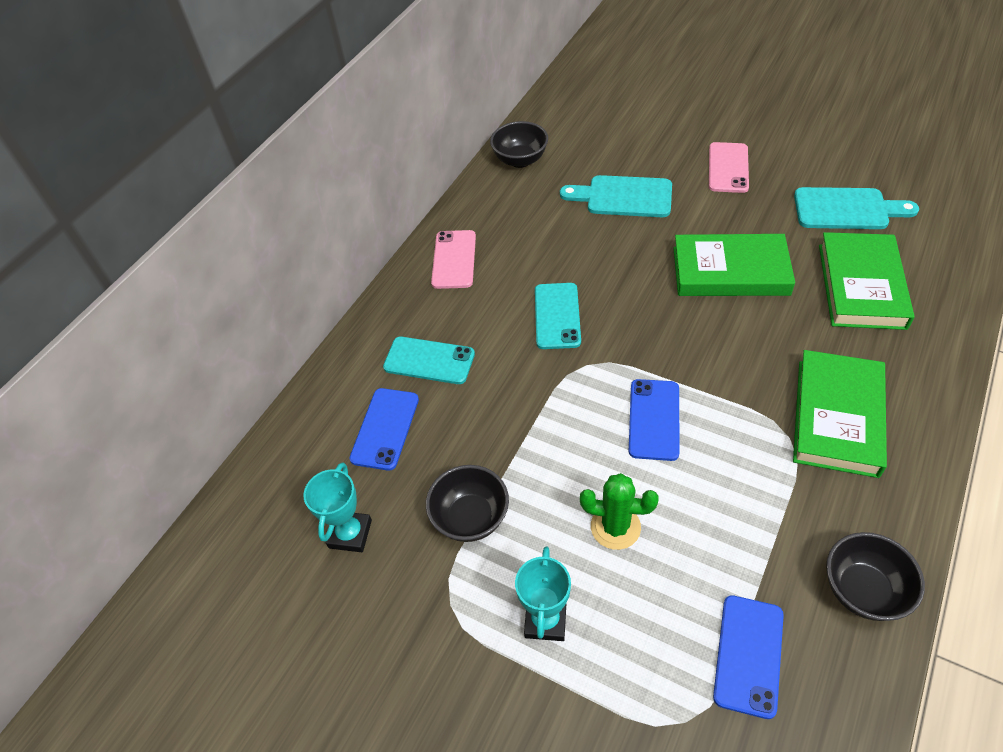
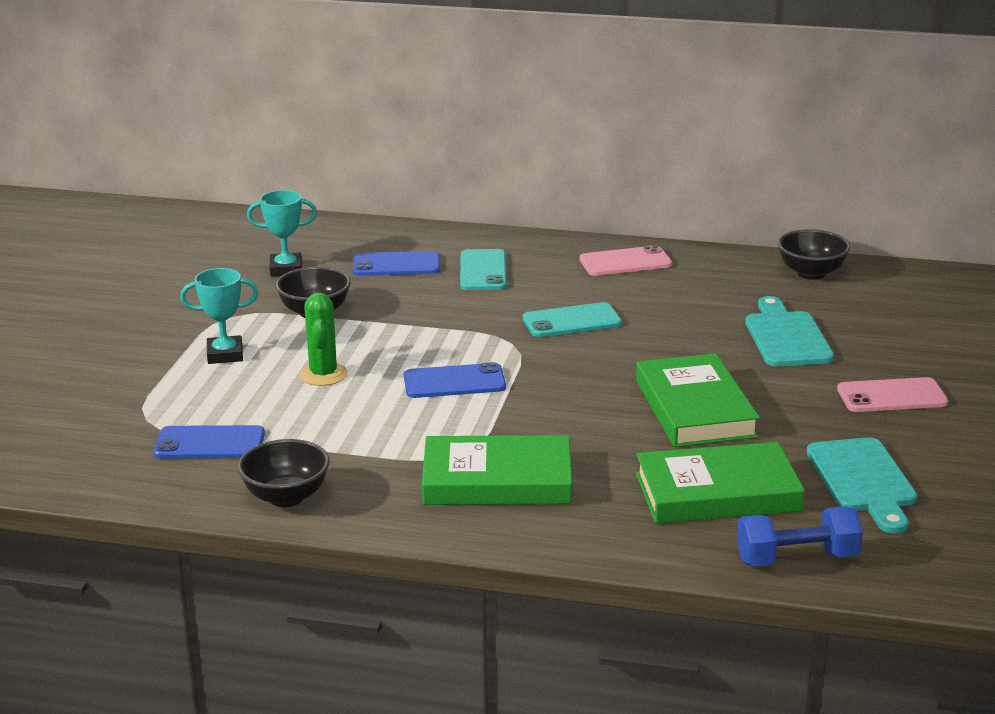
camera: 70 degrees right, 25 degrees down
(953, 265) = (797, 559): none -> blue dumbbell

